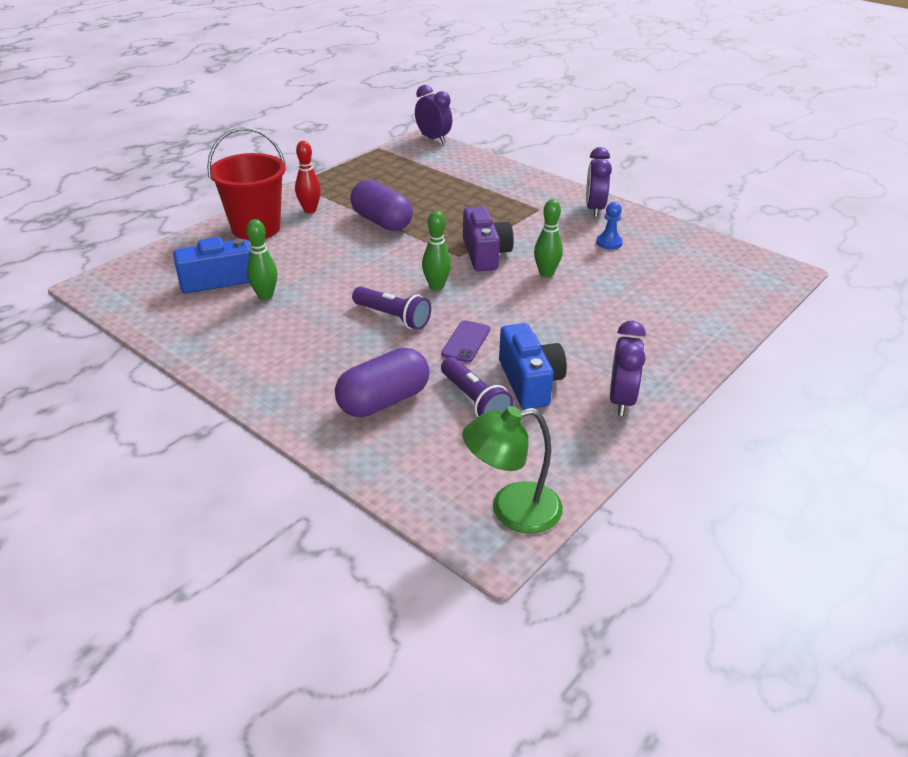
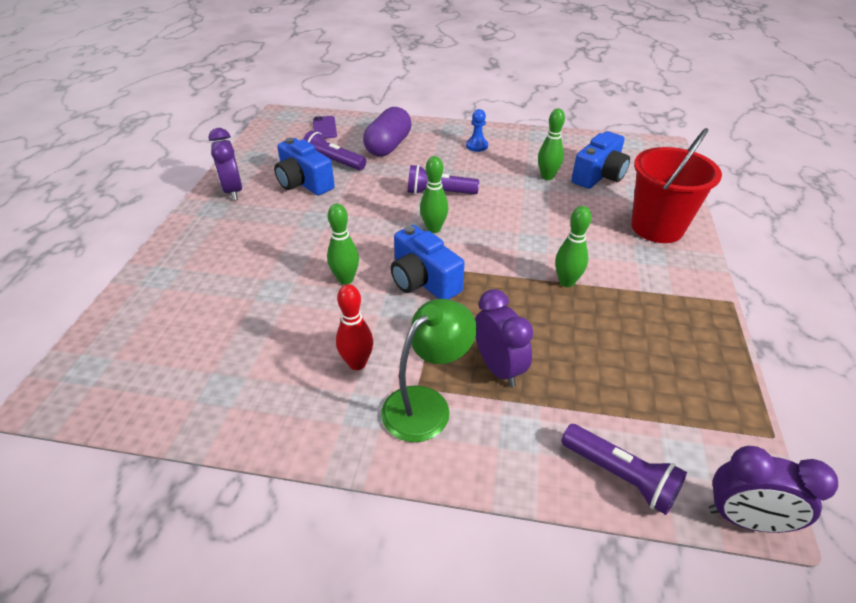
camera: 150 degrees right, 5 degrees up
(310, 210) = (652, 268): red bowling pin -> red bowling pin (357, 363)
(381, 222) = (566, 282): purple capsule -> green bowling pin
(466, 342) = (369, 193): purple phone -> purple phone (324, 128)
(469, 159) = (620, 476): none -> purple flashlight
(485, 254) = (423, 281): purple camera -> blue camera
(512, 510) = (279, 126): green lamp -> green lamp (426, 404)
(594, 209) = (342, 421): purple clock -> purple clock (498, 368)
(609, 243) = (296, 355): blue pawn -> blue pawn (477, 146)

